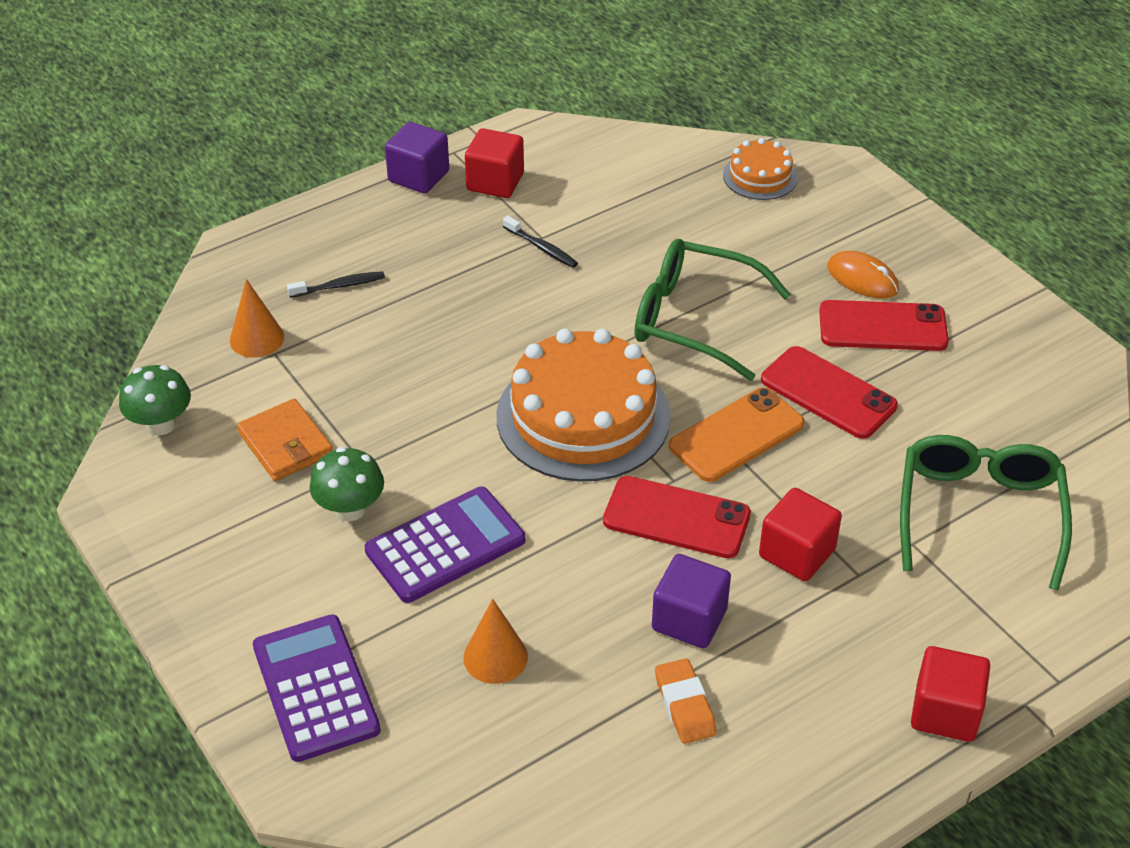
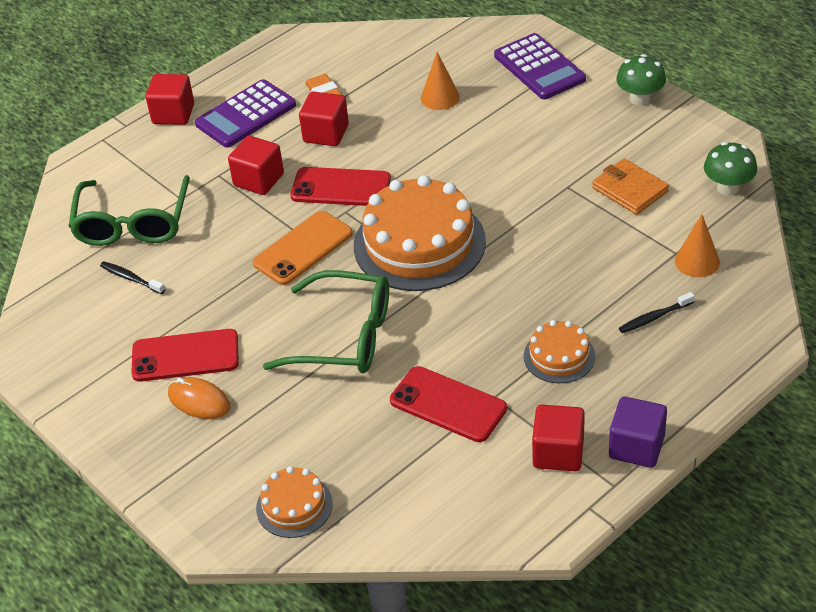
camera: 175 degrees right, 0 degrees up
(350, 509) = (563, 157): green mushroom -> green mushroom (640, 99)
(445, 545) = (491, 147): purple calculator -> purple calculator (246, 115)
(460, 264) = (559, 356): none -> orange cake
(541, 248) = (491, 385): black toothbrush -> black toothbrush (131, 278)
(689, 619) = (326, 133): purple cube -> red cube
(828, 393) = (234, 291): red phone -> red phone (448, 404)

